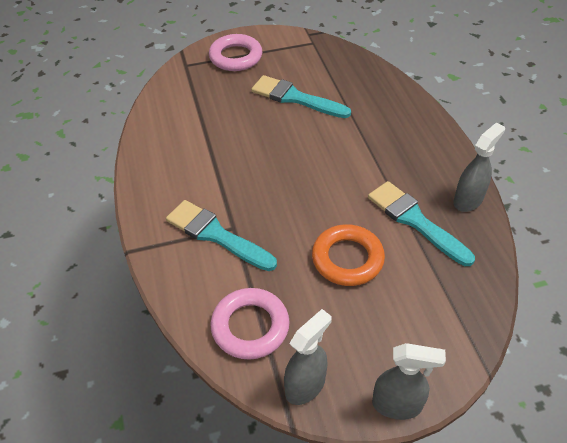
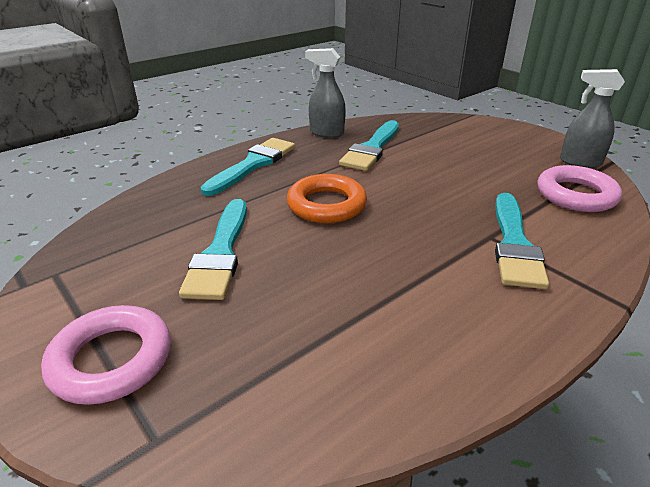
camera: 115 degrees left, 15 degrees down
(347, 259) = (448, 168): orange ring -> orange ring (326, 205)
(397, 405) = (539, 133): grey spray bottle -> none
(414, 135) = (253, 164): none -> turquoise brush

